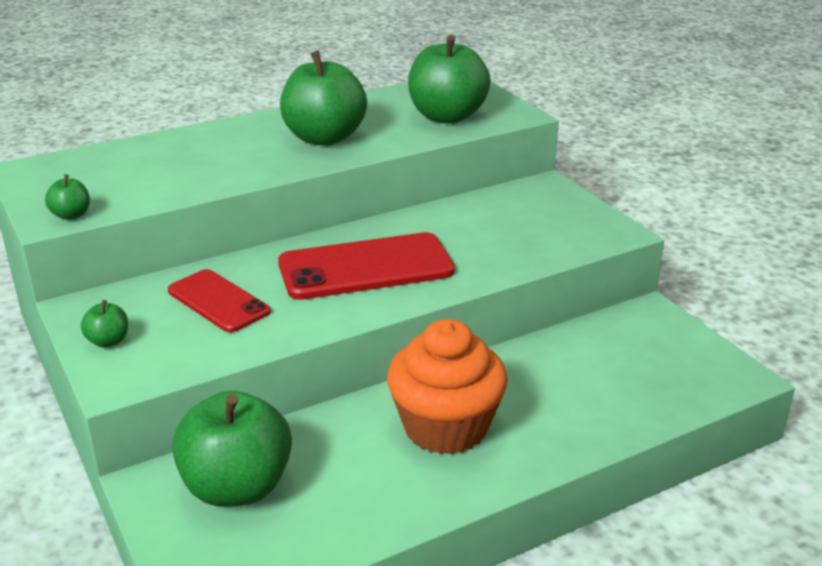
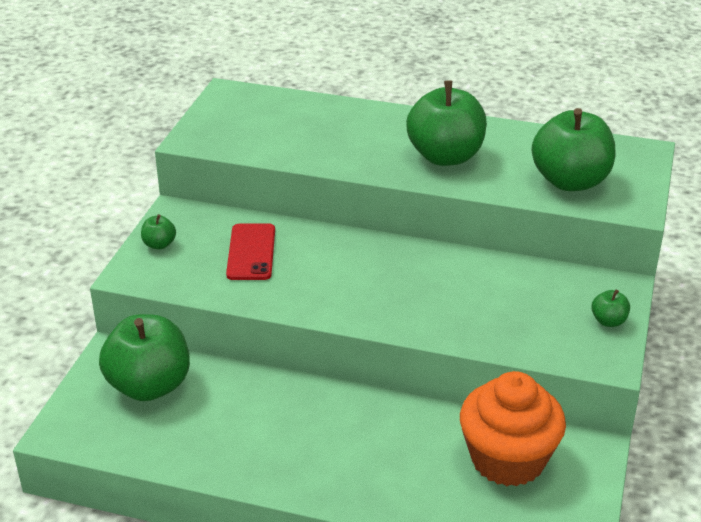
camera: 45 degrees right, 5 degrees up
(71, 215) = (204, 142): green apple -> green apple (608, 321)
(366, 267) = (373, 280): red phone -> none
(445, 427) = (311, 431): orange cupcake -> orange cupcake (508, 459)

